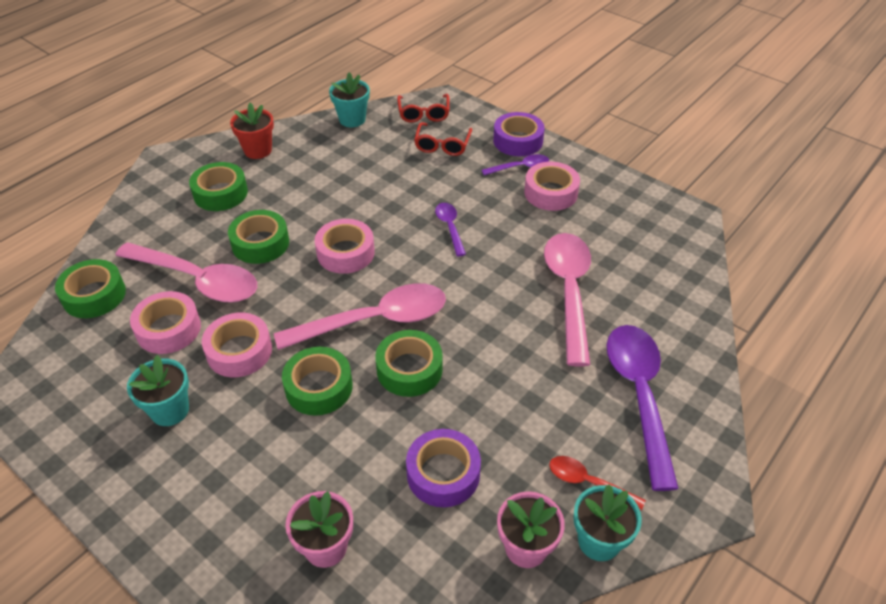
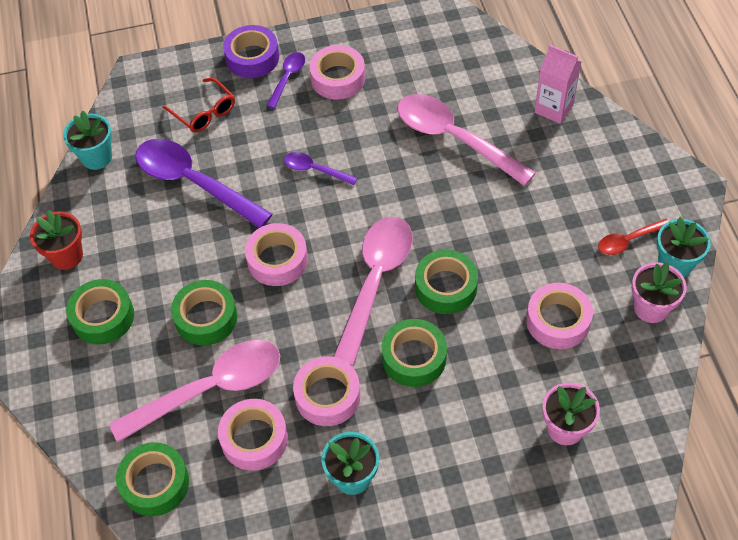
camera: 50 degrees left, 10 degrees up
(423, 113) = (145, 99): red glasses -> none
(443, 474) = (558, 321): purple tape -> pink tape
(639, 395) = (581, 164): purple spoon -> purple spoon (193, 182)
(677, 341) = (553, 108): none -> pink carton

